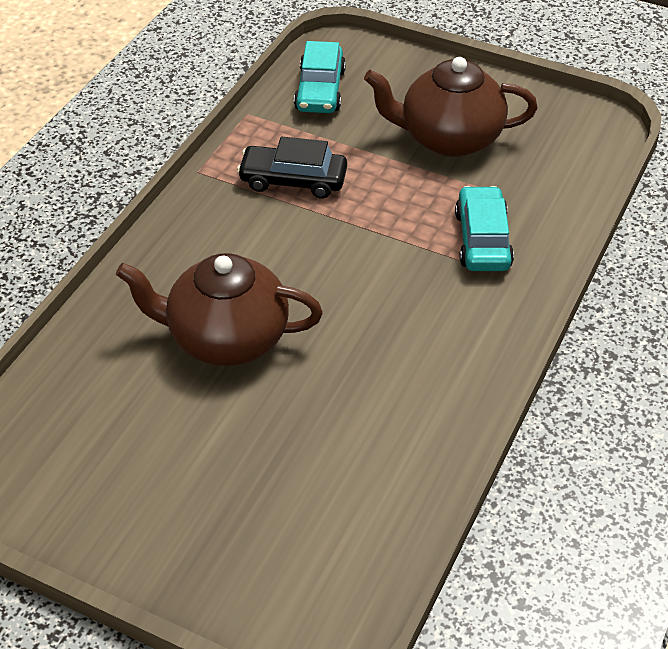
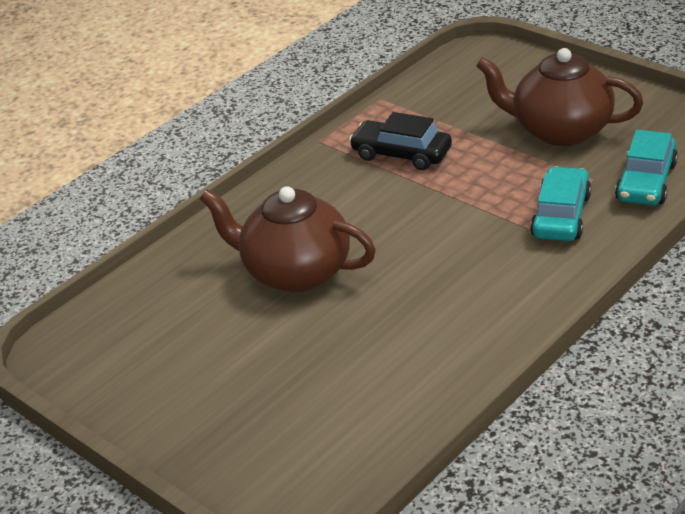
camera: 20 degrees right, 10 degrees down
(320, 90) = (453, 84): turquoise car -> turquoise car (646, 182)

